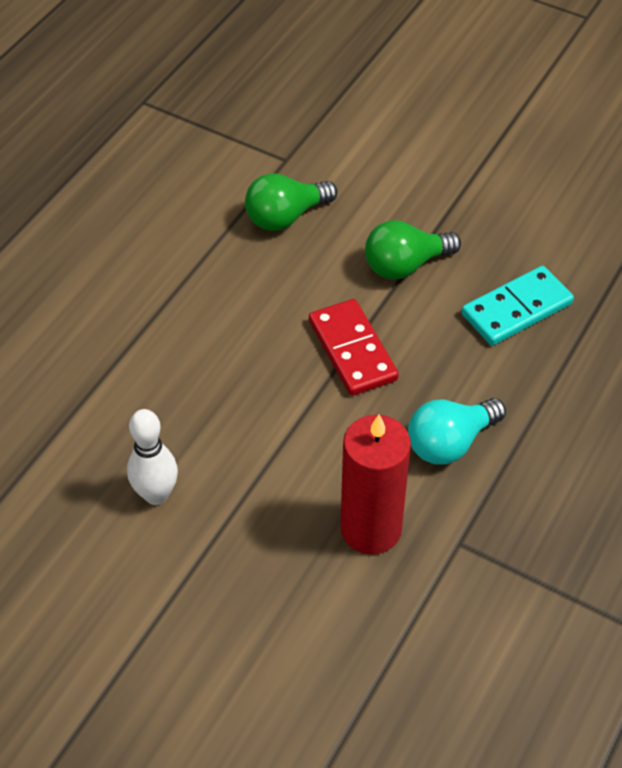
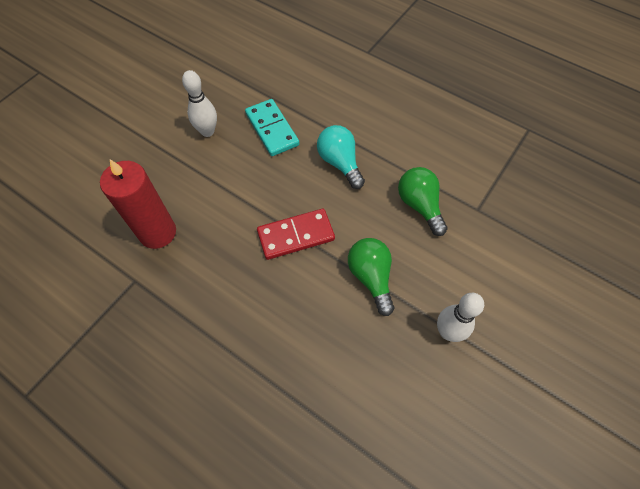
camera: 95 degrees right, 10 degrees up
(450, 443) = (210, 286): turquoise light bulb -> turquoise light bulb (340, 163)
(465, 193) = (447, 332): none -> white bowling pin
(517, 309) = (322, 351): turquoise domino -> turquoise domino (272, 129)

